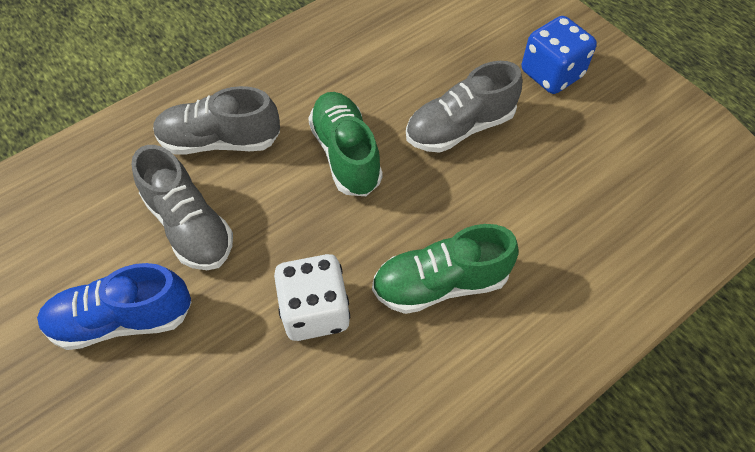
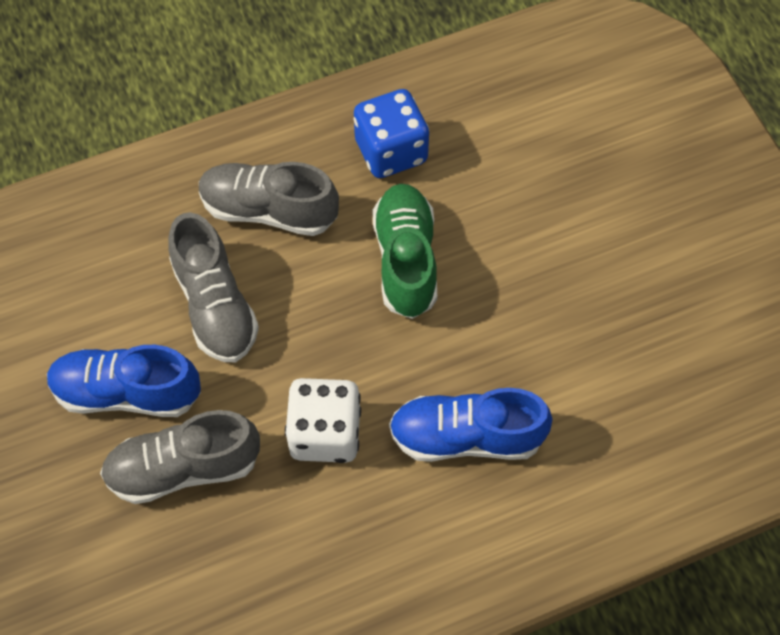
camera: 15 degrees right, 5 degrees up
(440, 283) = (466, 436): green shoe -> blue shoe
(460, 128) = (547, 257): grey shoe -> grey shoe (184, 468)
(551, 74) = (681, 212): blue dice -> blue dice (391, 151)

